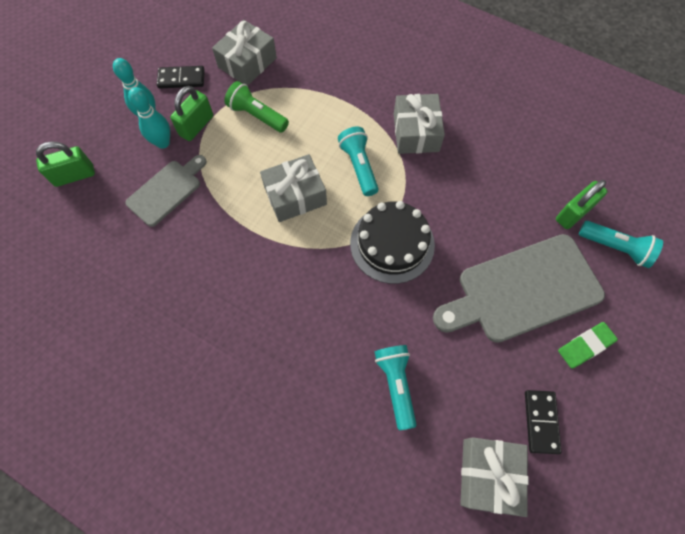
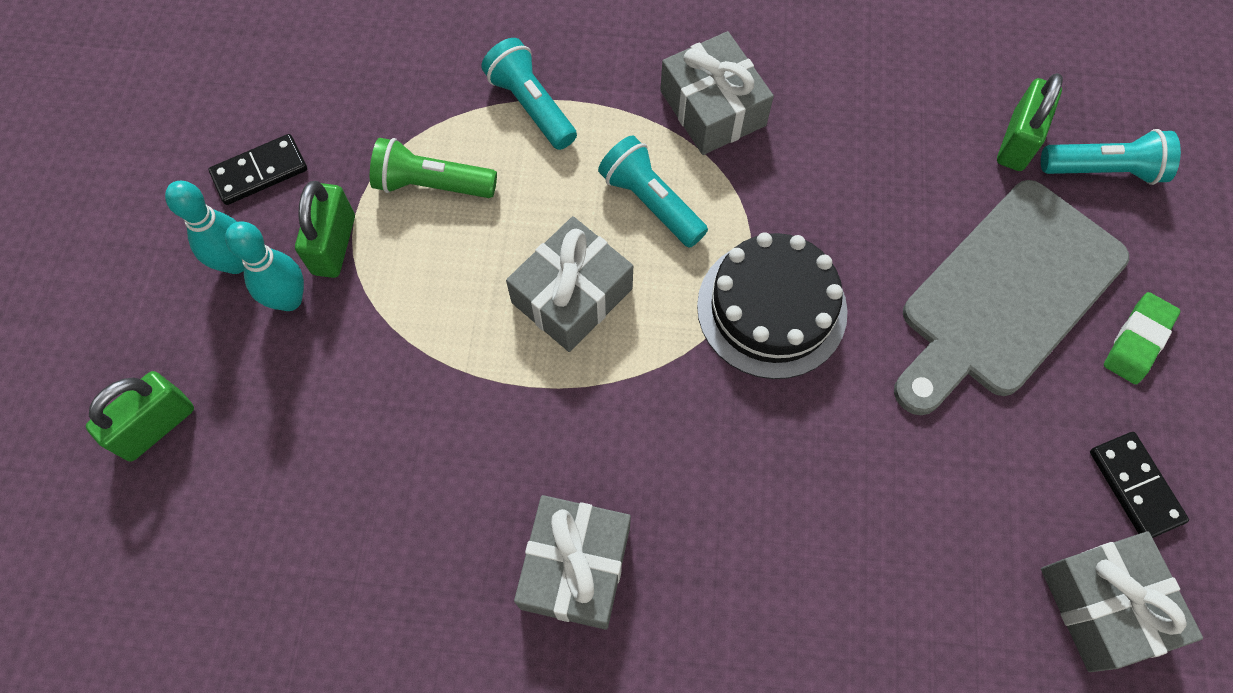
camera: 25 degrees left, 0 degrees up
(166, 190) = (343, 381): grey cutting board -> none
(247, 62) = (363, 98): grey gift -> grey gift (575, 567)
(396, 385) = (897, 533): turquoise flashlight -> turquoise flashlight (531, 106)

